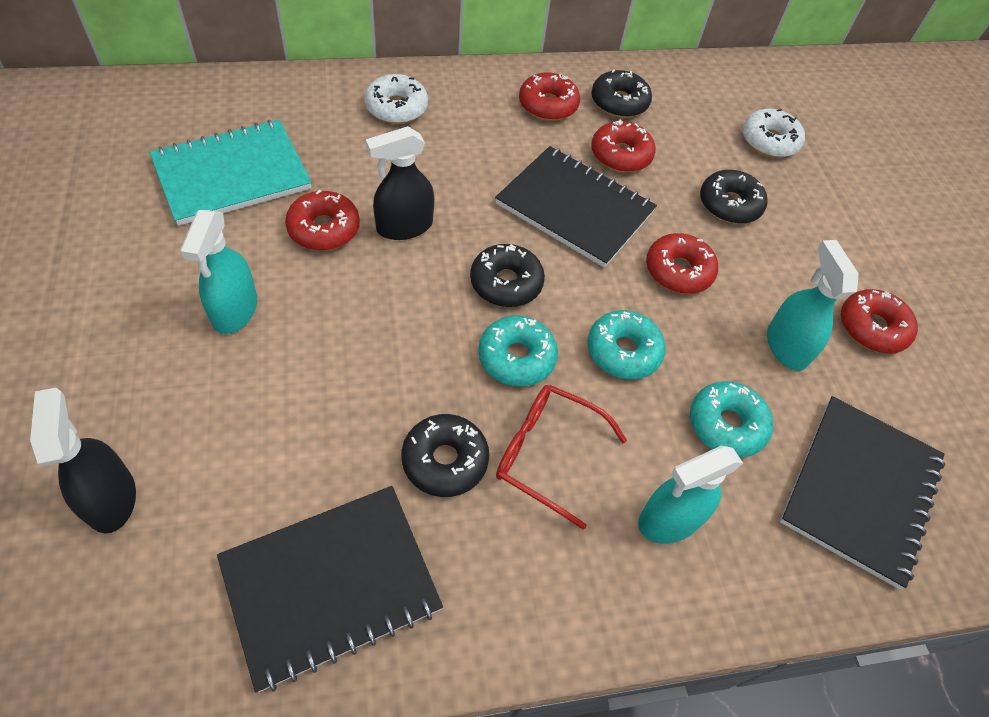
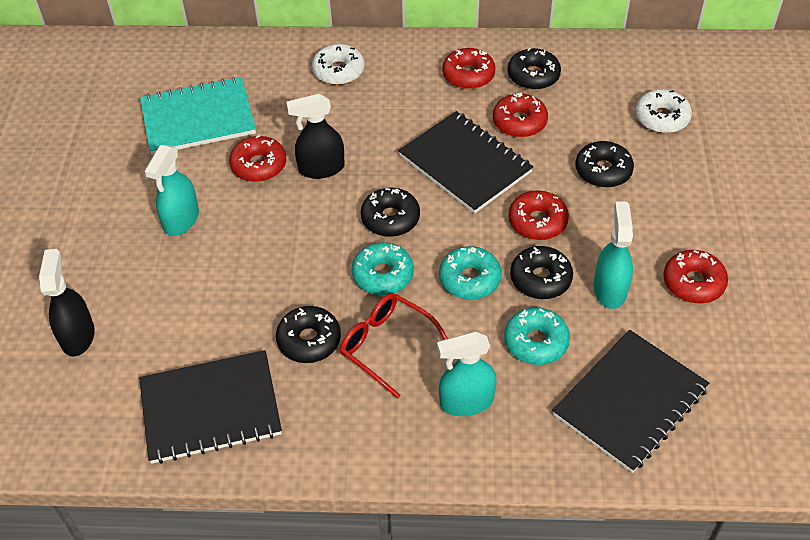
camera: 20 degrees right, 5 degrees down
(705, 342) = (540, 279): none -> black donut

